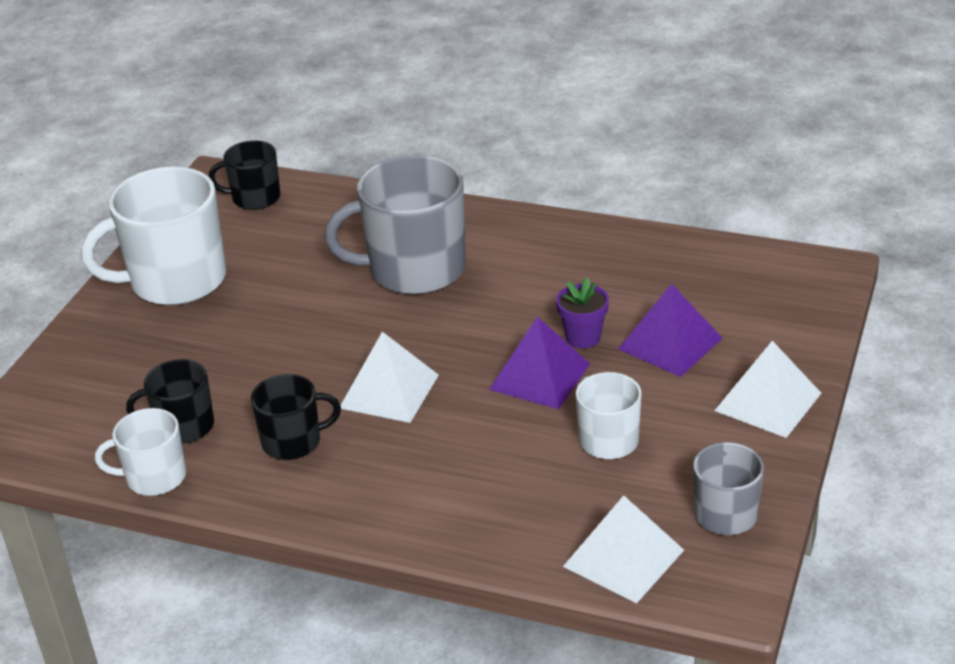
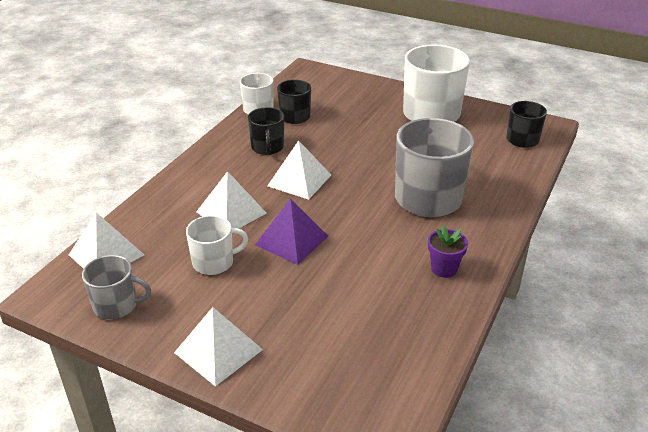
camera: 95 degrees right, 0 degrees up
(487, 447) = (231, 212): none -> white pyramid
(583, 337) = (328, 265): purple flower pot -> purple flower pot (444, 269)
(670, 343) = (308, 309): purple pyramid -> none

